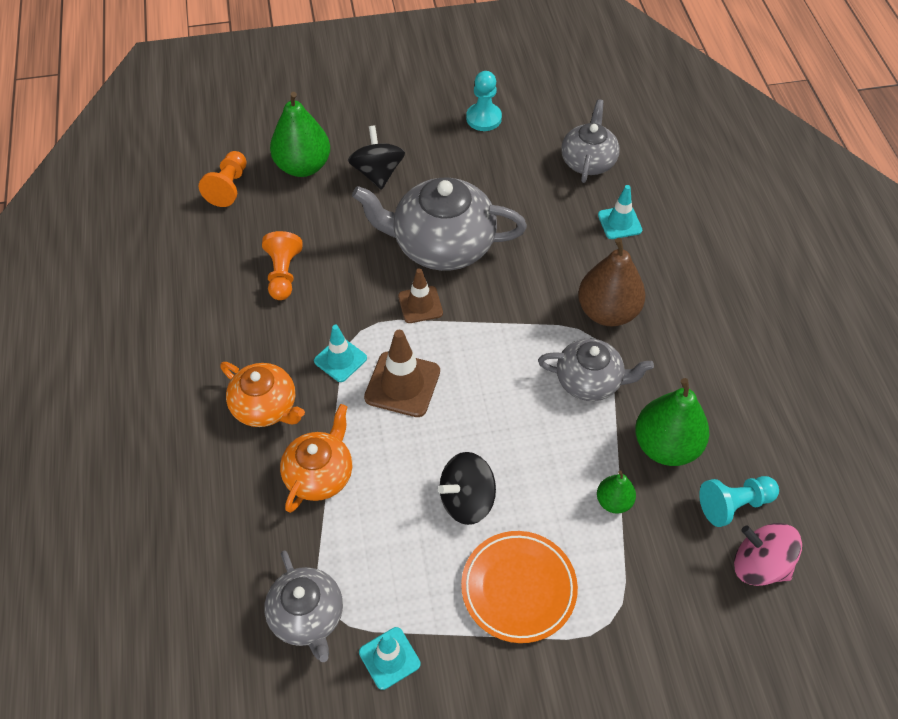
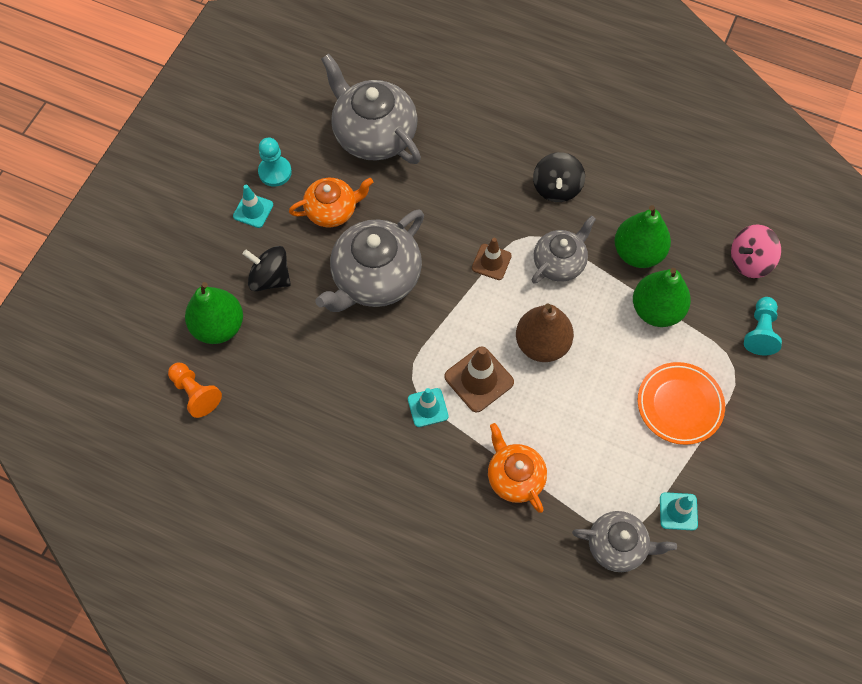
camera: 55 degrees left, 10 degrees up
(265, 407) = (432, 481): orange teapot -> orange teapot (332, 210)
(283, 274) = (318, 402): orange pawn -> none
(420, 305) = (418, 326): brown traffic cone -> brown traffic cone (491, 262)
(467, 500) = (597, 395): black spinning top -> black spinning top (556, 188)
(588, 161) = (373, 134): grey teapot -> grey teapot, size x1.67
(607, 311) = (513, 214): brown pear -> brown pear (542, 344)
(613, 501) = (656, 310): green pear -> green pear, size x1.91
(619, 222) = (444, 154): turquoise traffic cone -> turquoise traffic cone (253, 210)
(734, 504) = (702, 245): turquoise pawn -> turquoise pawn (760, 331)

